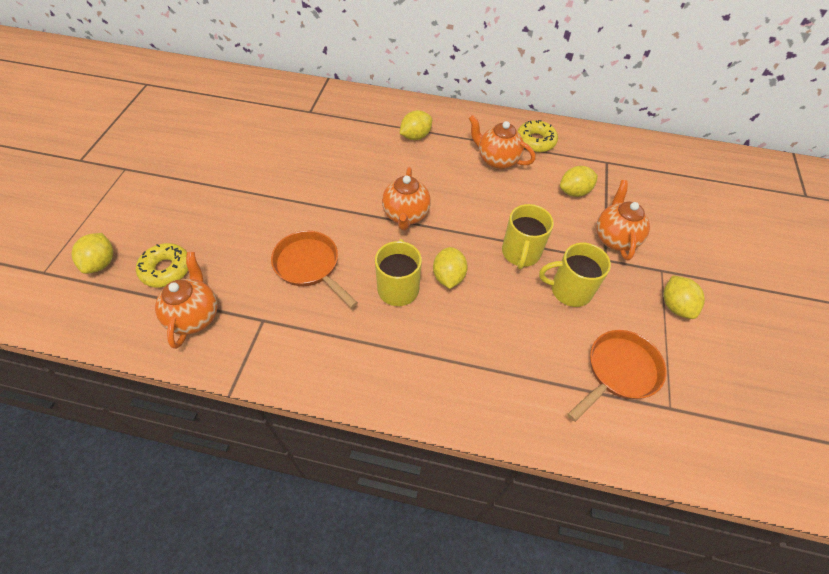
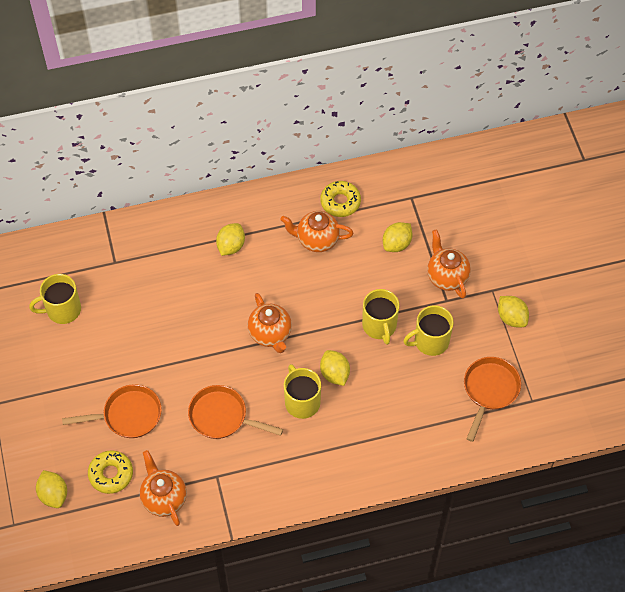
camera: 25 degrees left, 5 degrees up
(225, 226) = (128, 415): none -> orange pan
(241, 126) = (62, 310): none -> yellow mug

